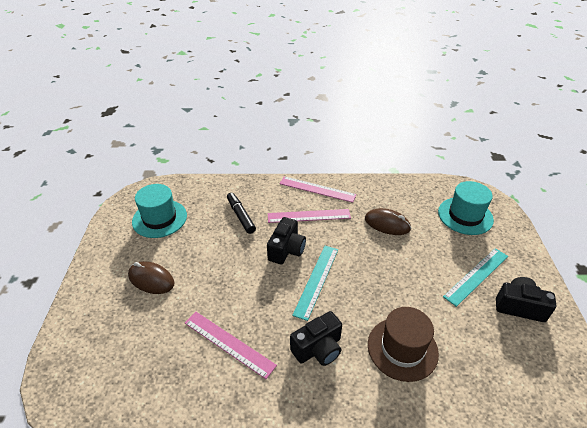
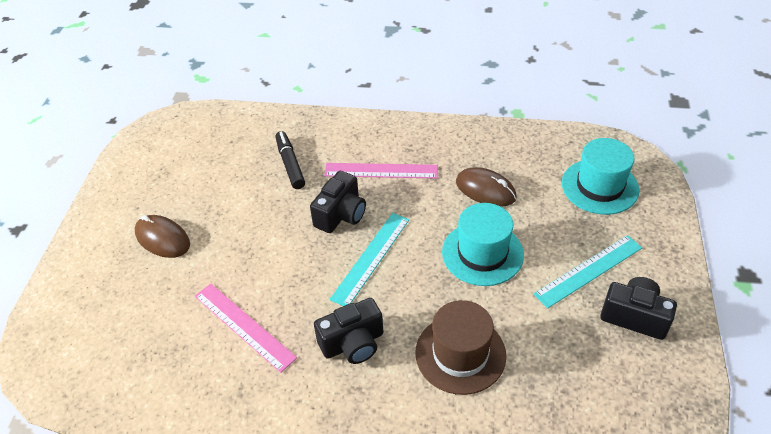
camera: 10 degrees right, 5 degrees up
(159, 218) = (185, 160): turquoise hat -> turquoise hat (482, 253)
(317, 189) = (401, 134): pink ruler -> none

